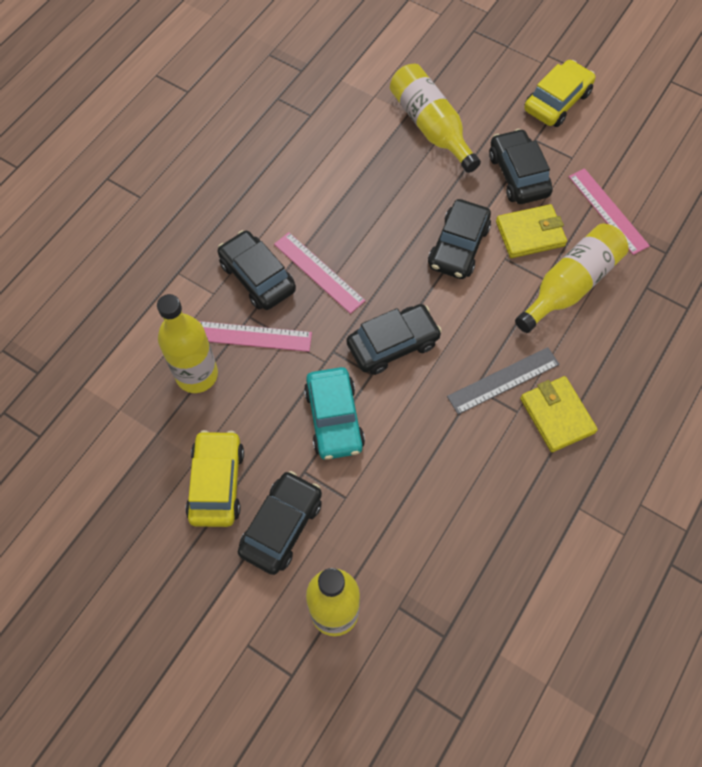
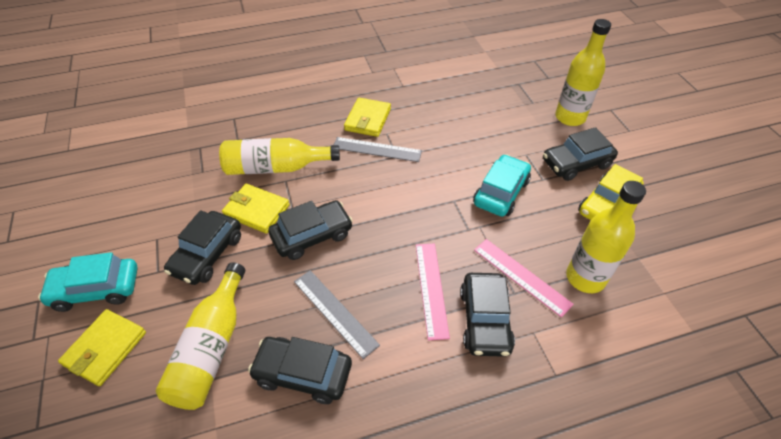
camera: 140 degrees left, 15 degrees down
(374, 204) = (335, 312): none -> grey ruler
(393, 344) = (423, 207): black car -> black car (303, 373)
(496, 81) = (105, 348): none -> yellow wallet
(557, 101) = (96, 289): yellow car -> turquoise car
(608, 211) = (192, 190): pink ruler -> none

